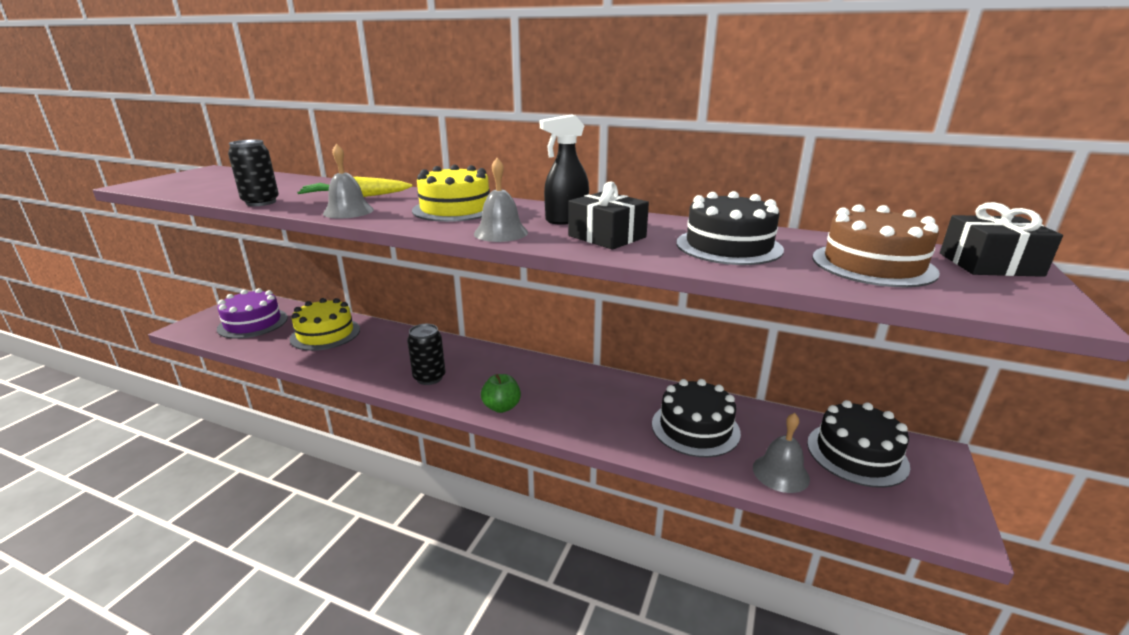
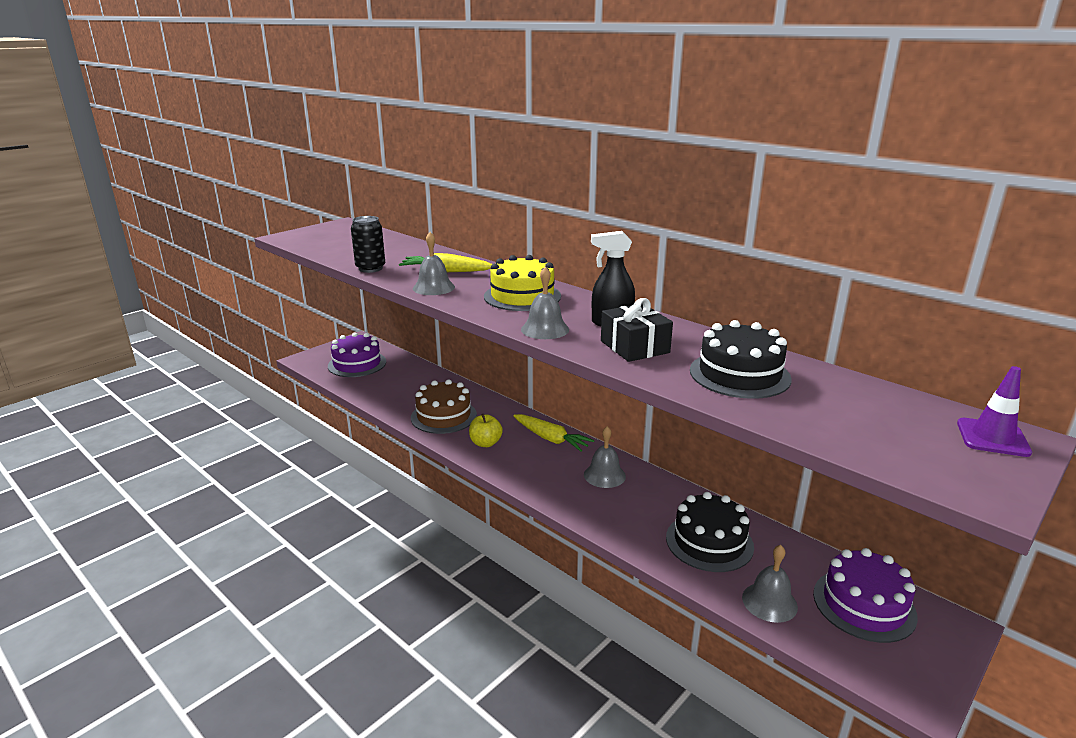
camera: 20 degrees right, 0 degrees up
(325, 334) = (412, 385): yellow cake -> none
(429, 378) = (485, 443): black can -> yellow apple
(496, 361) = (551, 439): none -> yellow carrot
(501, 407) = (537, 483): green apple -> none
(565, 385) = (604, 475): none -> grey bell
(856, 454) = (864, 605): black cake -> purple cake
(873, 264) = (863, 417): brown cake -> brown cake (443, 416)
(989, 264) = (992, 438): black gift -> purple traffic cone

